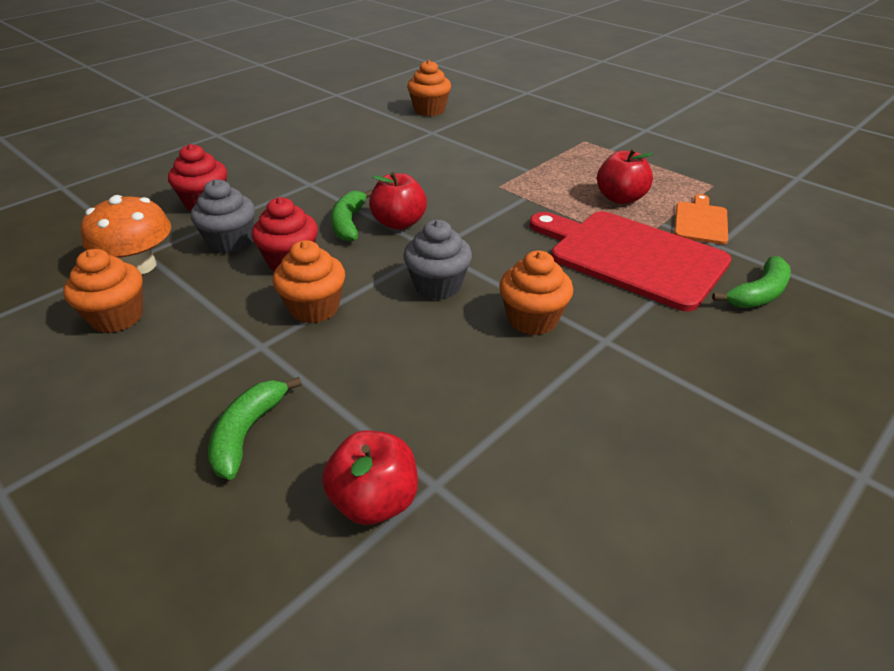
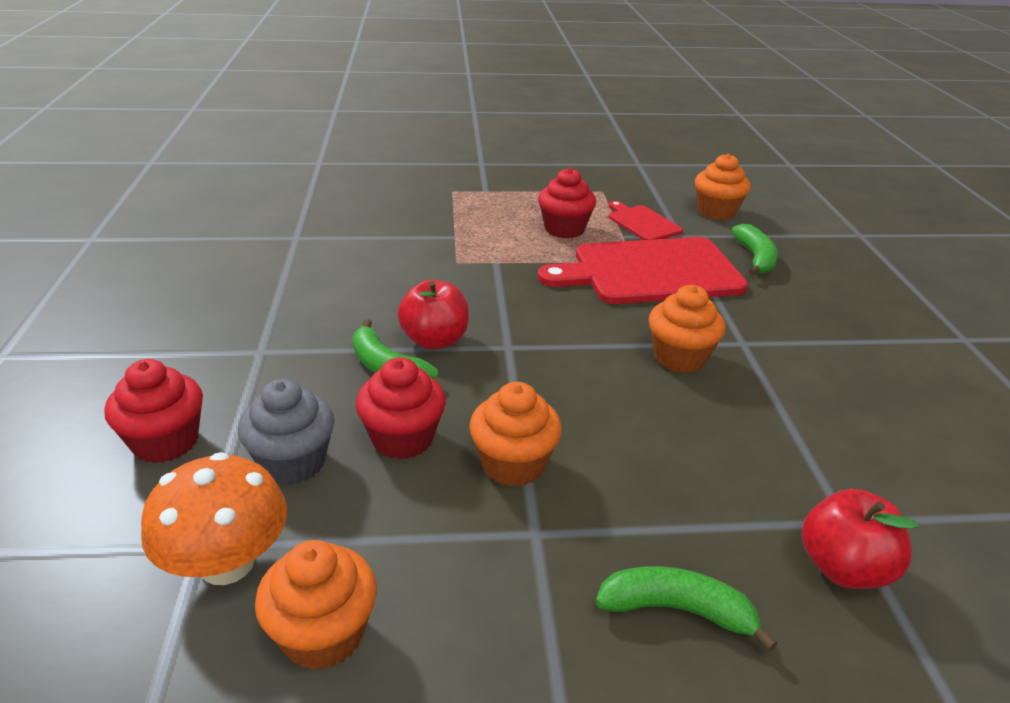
camera: 50 degrees left, 5 degrees down
(248, 433) = (677, 610): green banana -> green banana turned 135 degrees clockwise
(429, 110) = (249, 215): orange cupcake -> orange cupcake (716, 212)
(438, 286) = (572, 375): grey cupcake -> none
(620, 198) = (564, 229): red apple -> red cupcake
(701, 221) = (642, 223): orange cutting board -> red cutting board

